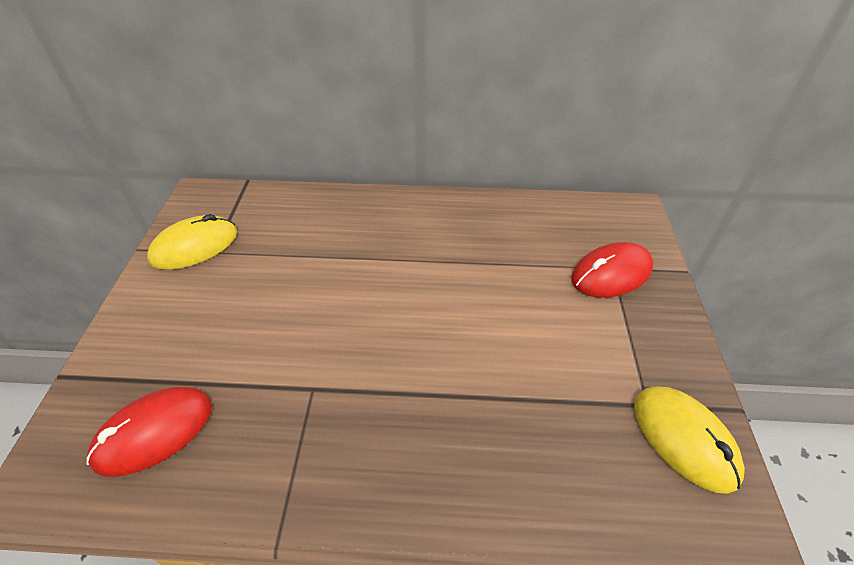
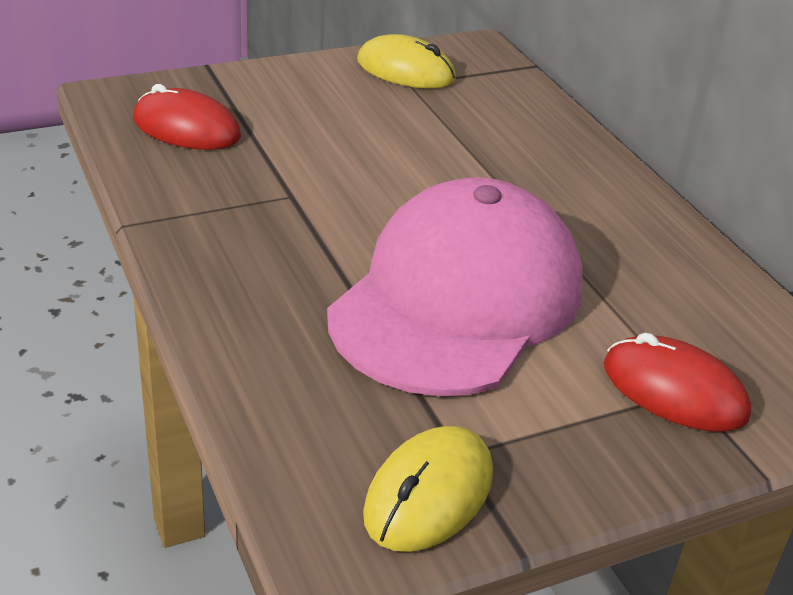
camera: 60 degrees right, 10 degrees down
(491, 337) = (458, 299): none -> pink cap

